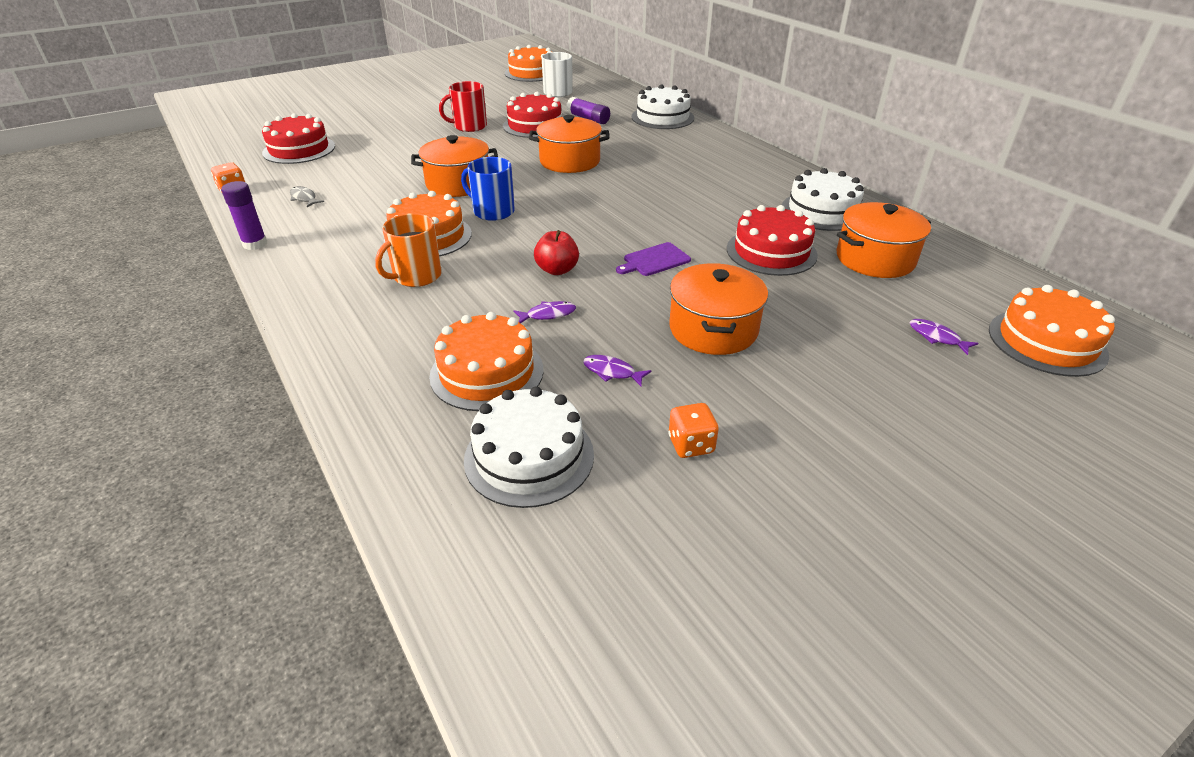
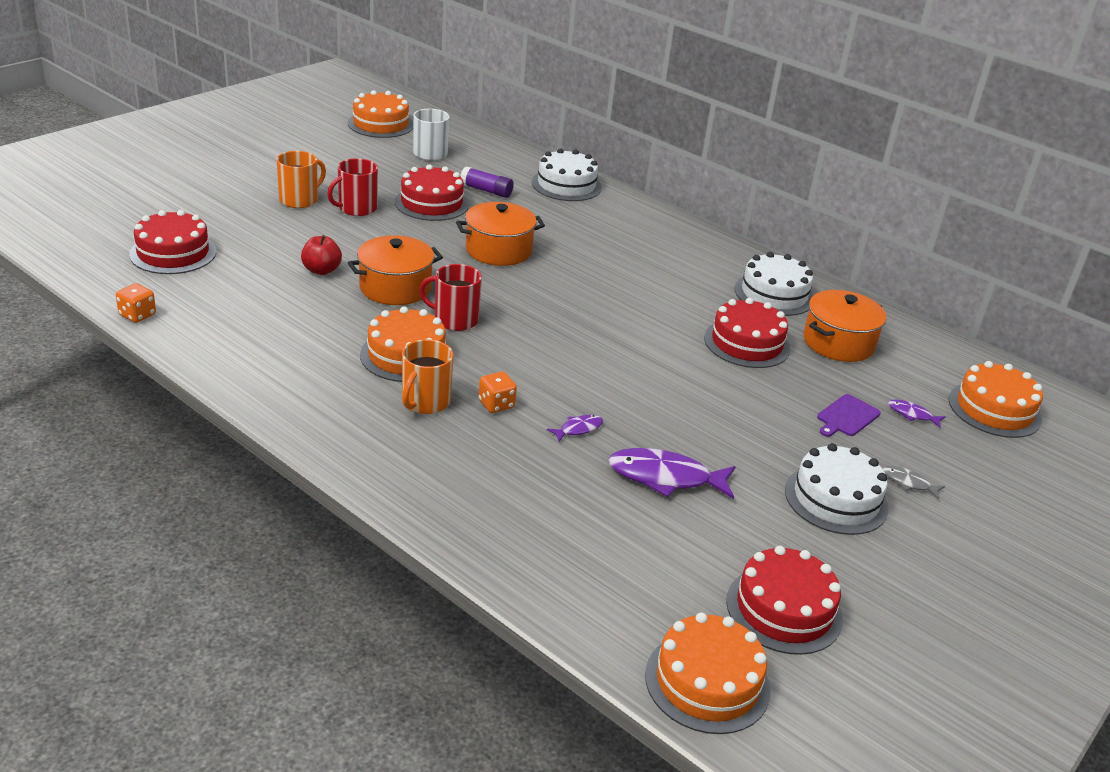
camera: 20 degrees left, 5 degrees down
(255, 244) = (222, 381): purple glue stick -> none
(304, 198) = (232, 319): grey fish -> grey fish (908, 483)
(428, 119) = (299, 200): none -> orange mug
(487, 372) = (557, 491): orange cake -> orange cake (707, 682)
(492, 211) = (454, 319): blue mug -> red mug
(529, 456) = (637, 559): white cake -> white cake (836, 499)
(557, 270) = (560, 381): red apple -> red apple (321, 270)
(612, 372) = (665, 477): purple fish -> purple fish, size x2.04
(654, 260) = (646, 362): purple cutting board -> purple cutting board (847, 417)
(674, 546) = (784, 609): none -> red cake
(691, 445) = (760, 531): orange dice -> orange dice (496, 404)
(713, 329) = (731, 427): orange pot -> none

